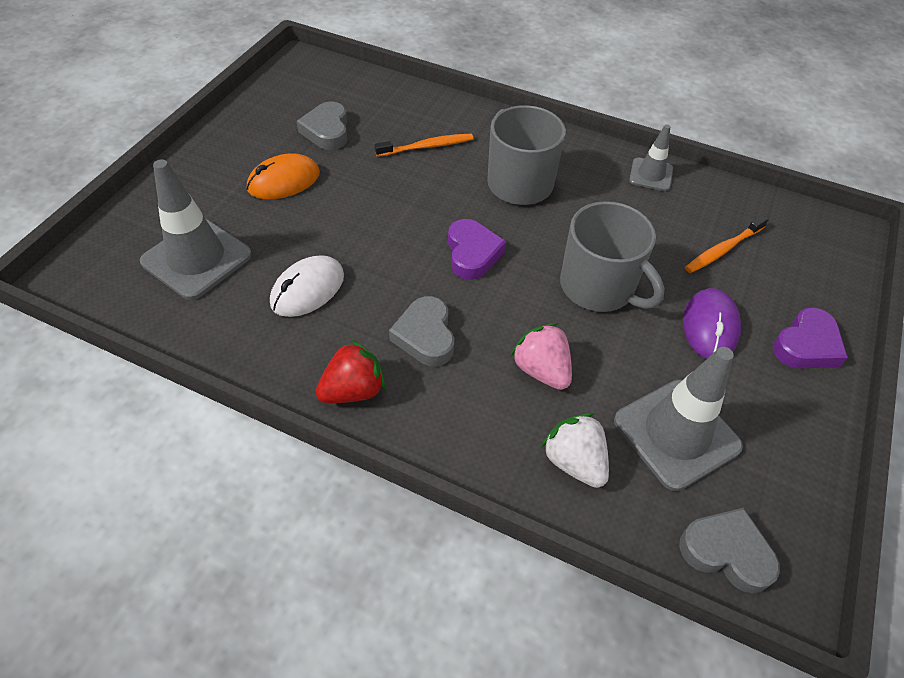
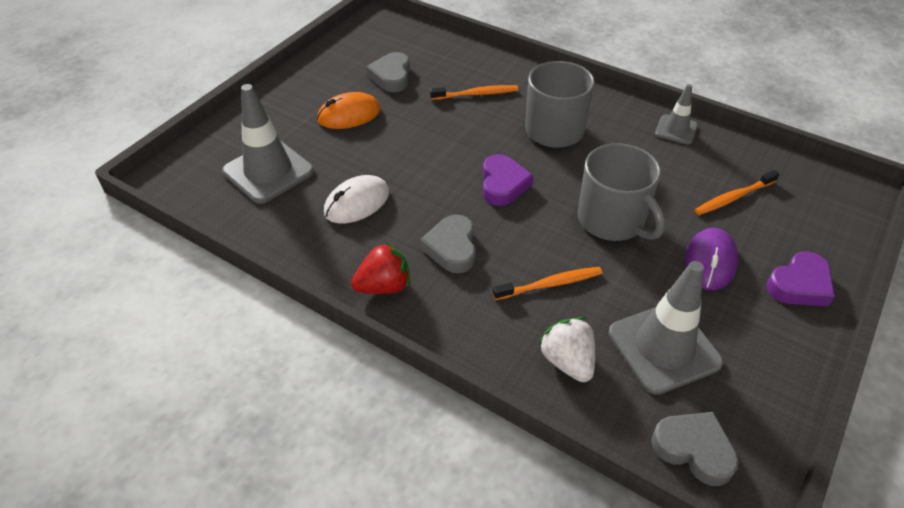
camera: 10 degrees right, 5 degrees down
(541, 370) = (550, 284): pink strawberry -> orange toothbrush

